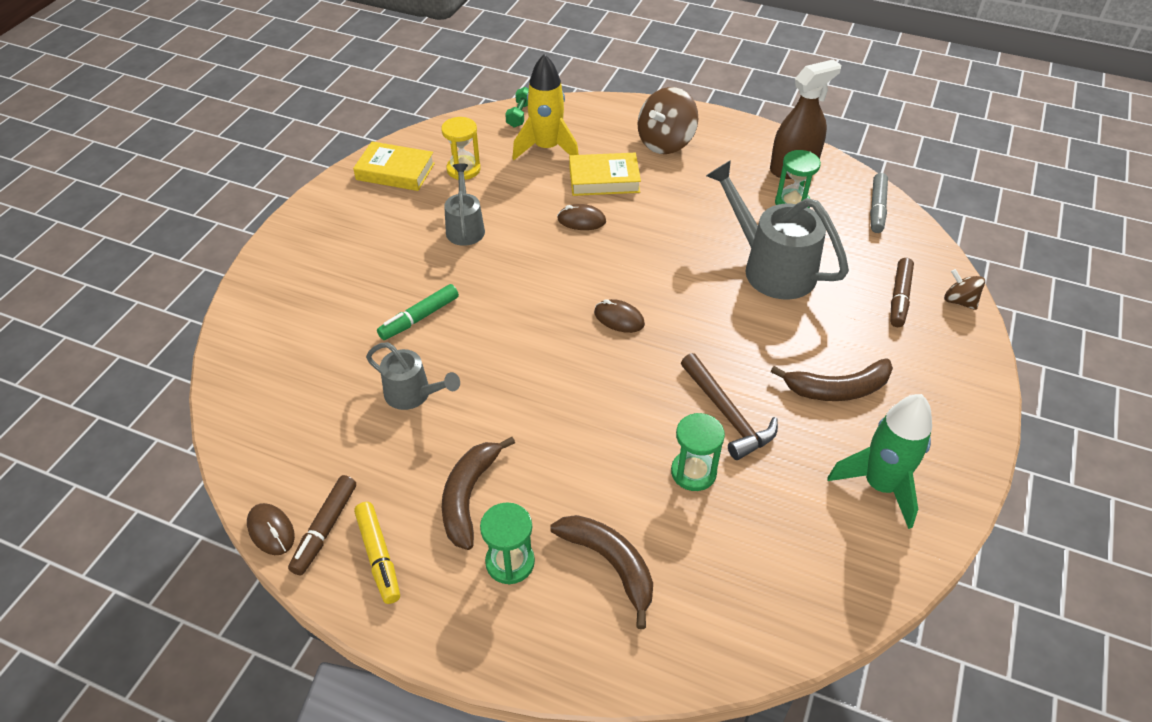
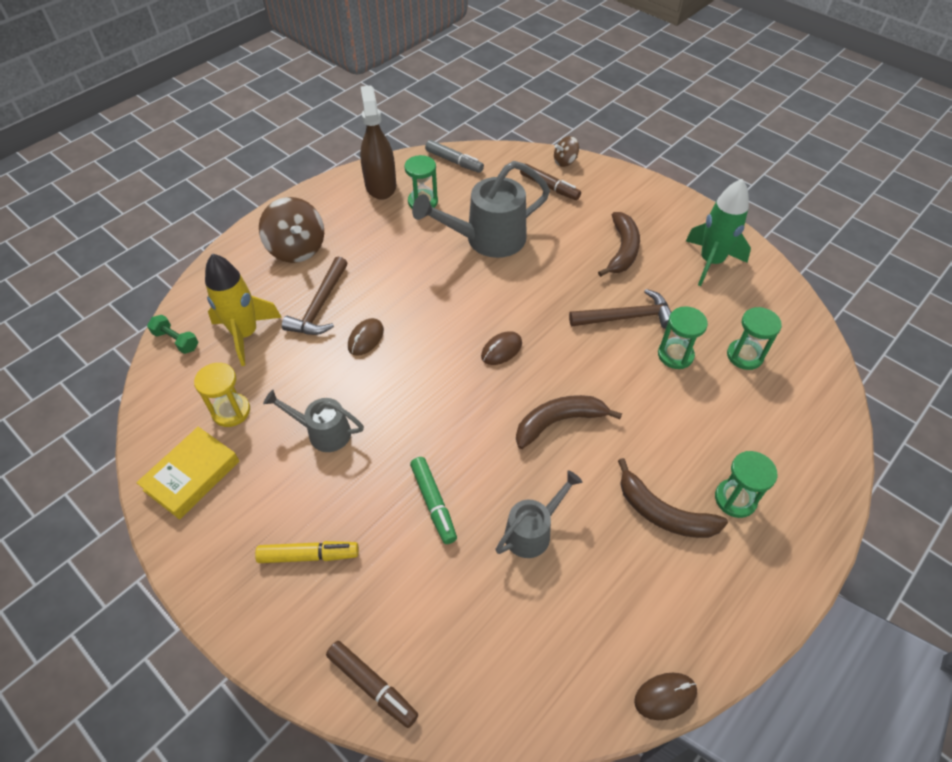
camera: 70 degrees left, 5 degrees up
(325, 529) = (673, 643): brown marker -> brown marker (372, 685)
(379, 556) = (712, 600): yellow marker -> yellow marker (309, 555)
(604, 179) = (319, 306): yellow book -> brown hammer
(610, 564) = (748, 432): brown banana -> brown banana (558, 422)
(731, 546) = (744, 356): none -> green hourglass

